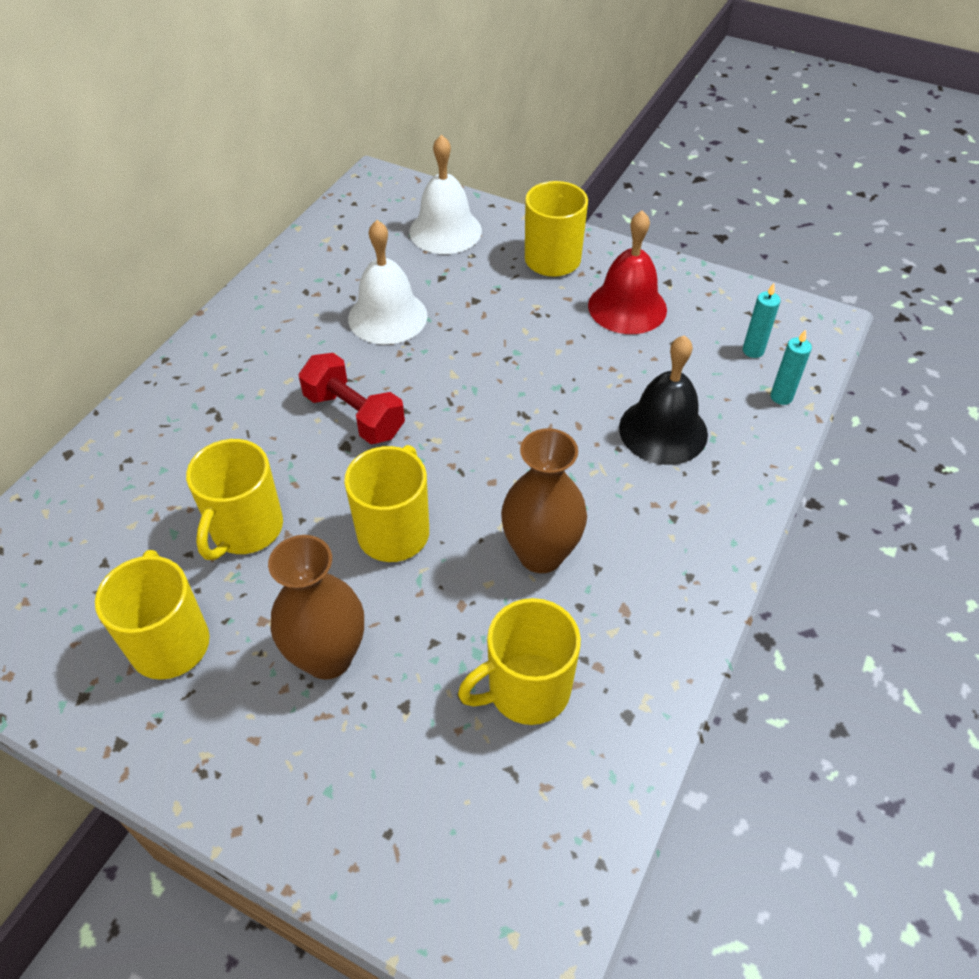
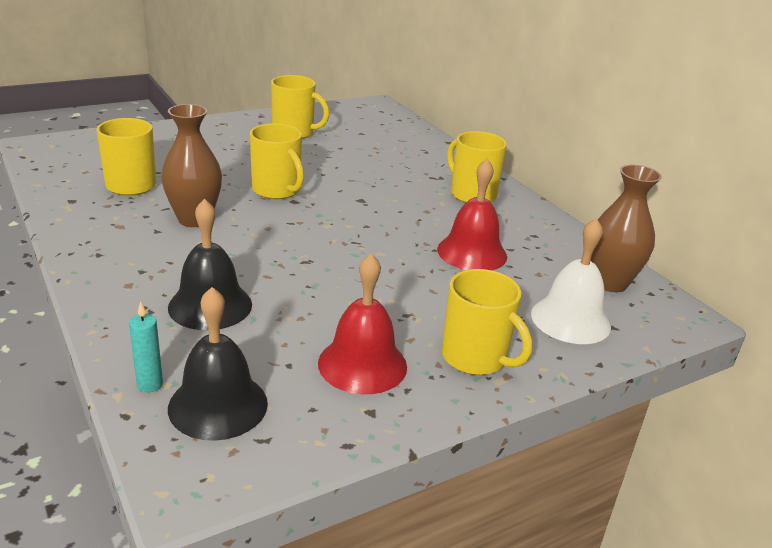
camera: 120 degrees right, 20 degrees down
(245, 529) = (336, 161): yellow mug -> yellow mug (472, 194)
(328, 657) = (231, 155): brown vase -> brown vase (610, 283)
(354, 415) = (383, 210): red dumbbell -> none
(387, 316) = (472, 252): white bell -> red bell
(753, 351) = (218, 405): turquoise candle -> black bell

